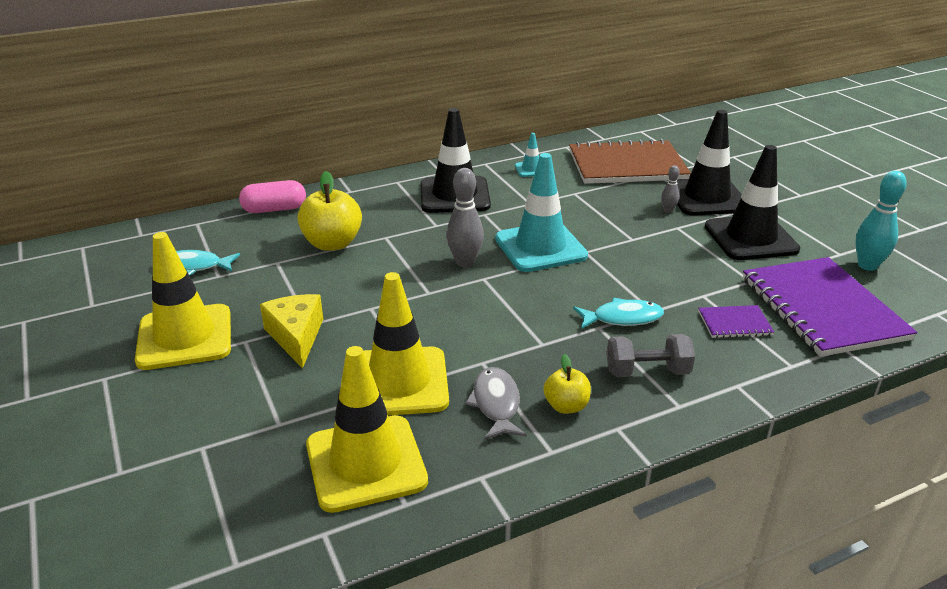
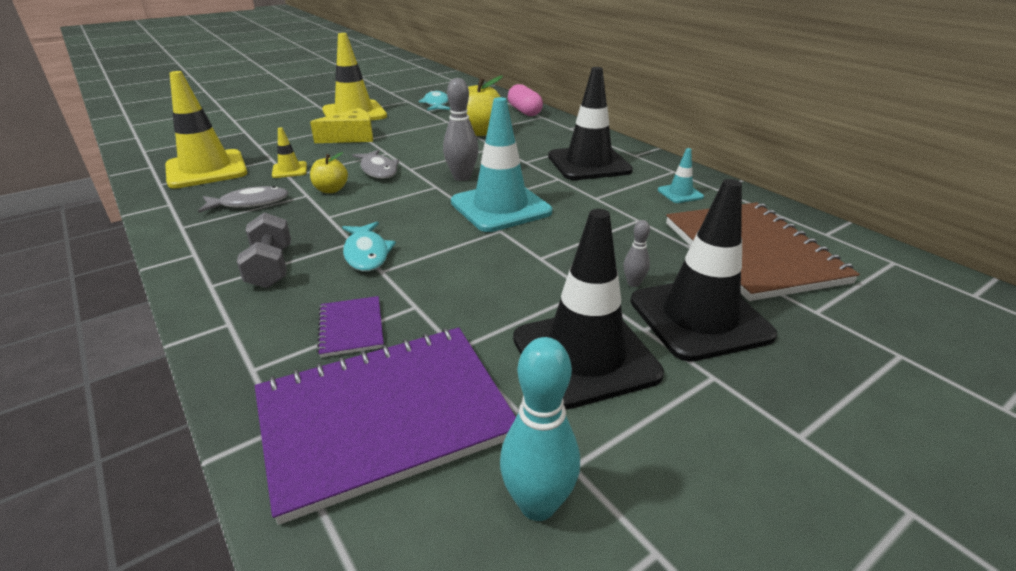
camera: 80 degrees right, 0 degrees up
(399, 382) = (289, 170): yellow traffic cone -> yellow traffic cone, size x0.46
(425, 313) = (378, 170): none -> grey fish
(566, 406) = (235, 230): yellow apple -> yellow apple (331, 190)

